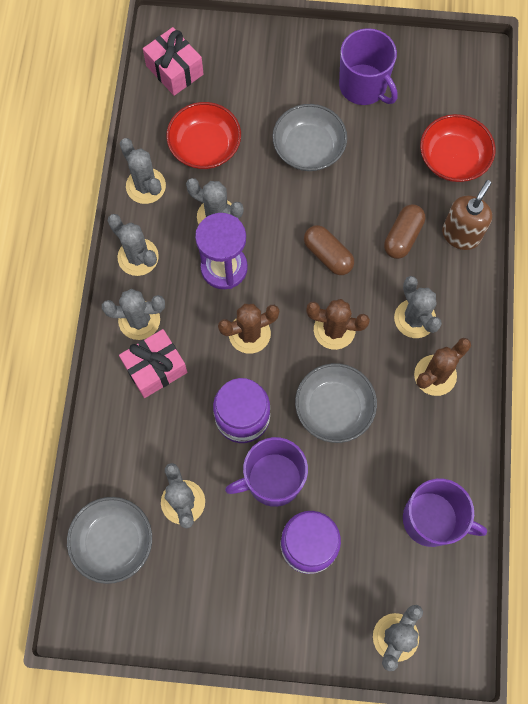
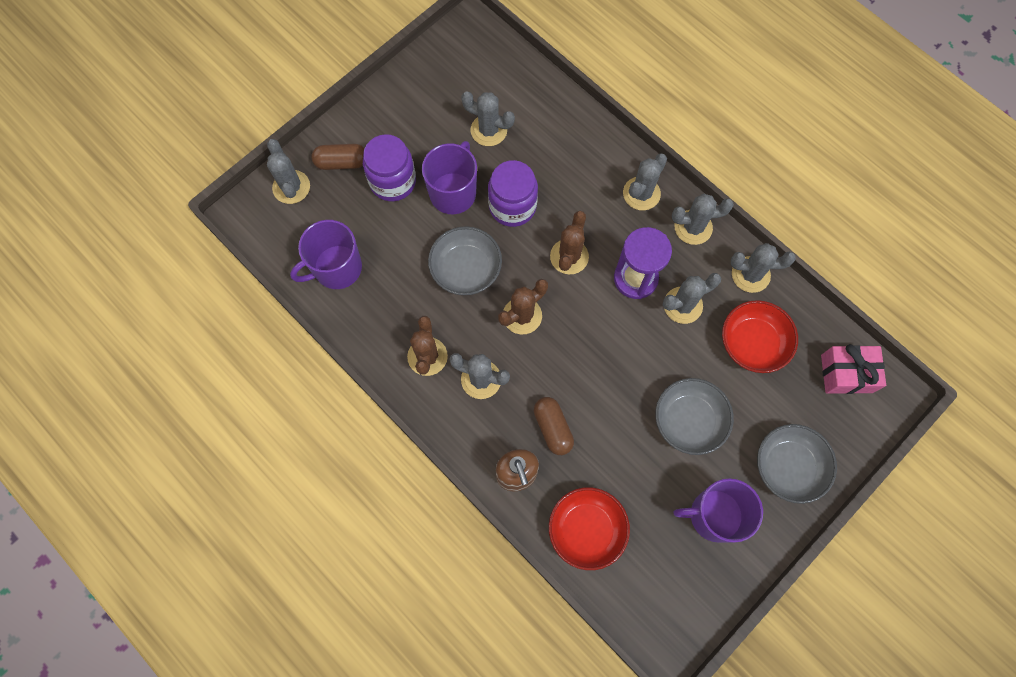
camera: 130 degrees right, 0 degrees up
(113, 542) = (500, 75): grey bowl -> grey bowl (788, 466)
(155, 368) = (596, 178): pink gift -> none
(328, 255) = (584, 359): brown capsule -> brown capsule (341, 162)

